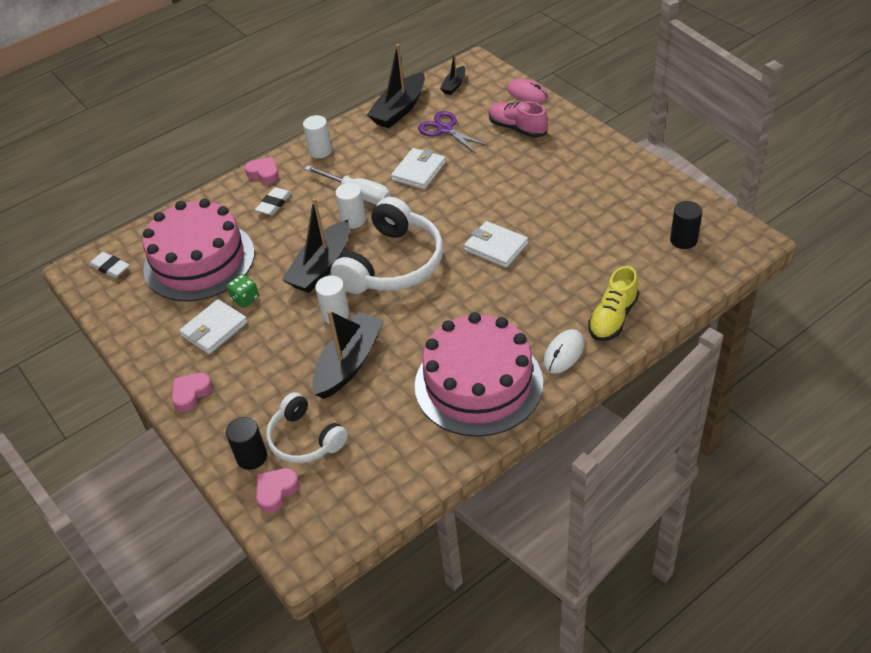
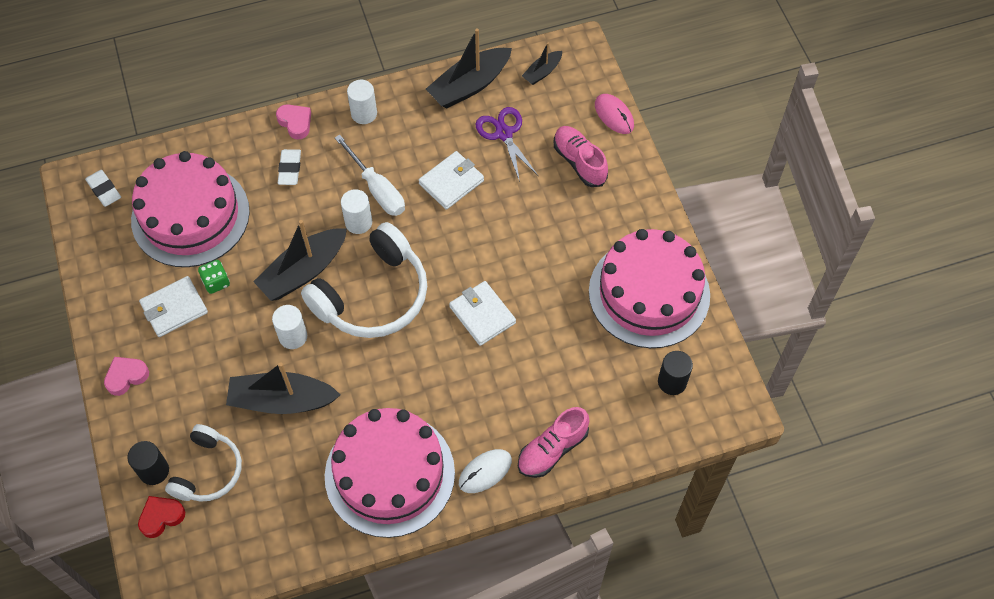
camera: 15 degrees right, 15 degrees up
(274, 204) = (290, 169): white eraser -> white eraser turned 45 degrees counterclockwise
(276, 491) = (161, 517): pink heart -> red heart
(305, 439) = (208, 471): white headphones -> white headphones turned 135 degrees counterclockwise
(349, 363) = (282, 400): black boat -> black boat turned 135 degrees counterclockwise
(613, 318) = (552, 449): yellow shoe -> pink shoe
(626, 190) = (649, 293): none -> pink cake

